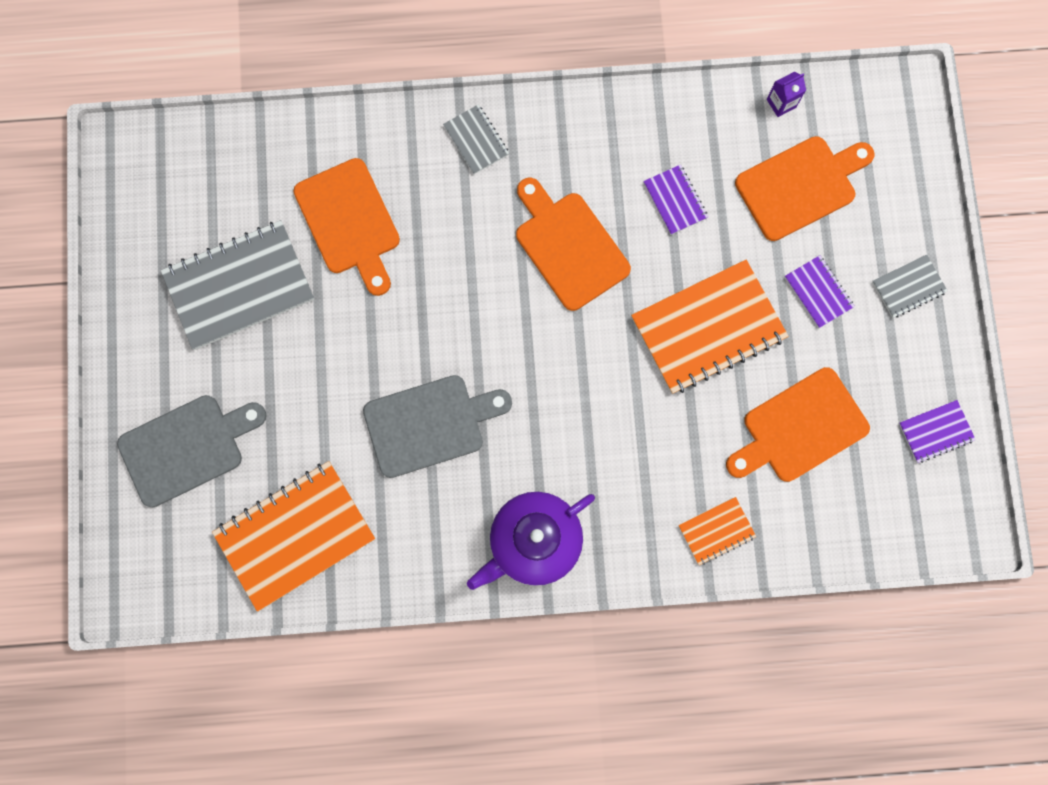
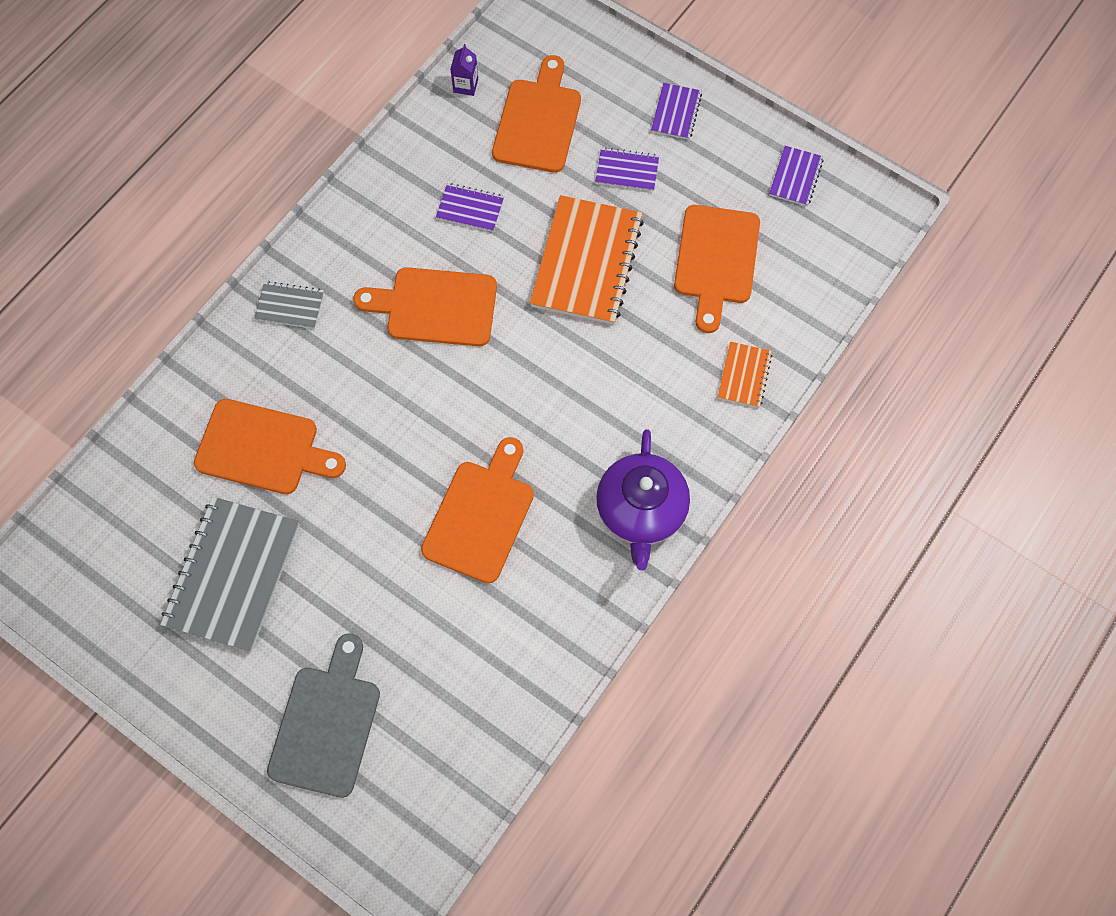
camera: 50 degrees left, 10 degrees down
(295, 535) = (477, 692): orange notebook -> none
(430, 424) = (481, 515): grey cutting board -> orange cutting board
(908, 287) = (676, 112): grey notebook -> purple notebook

